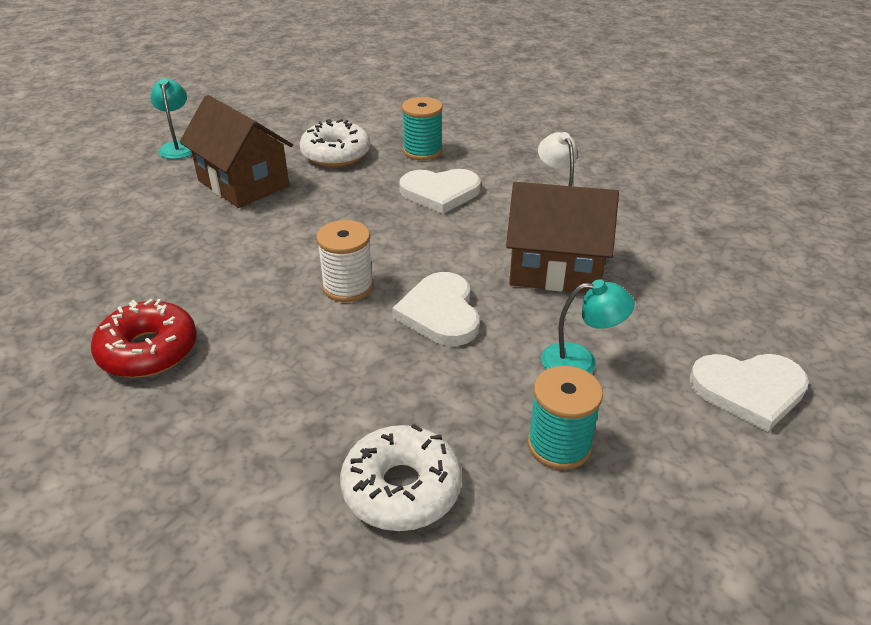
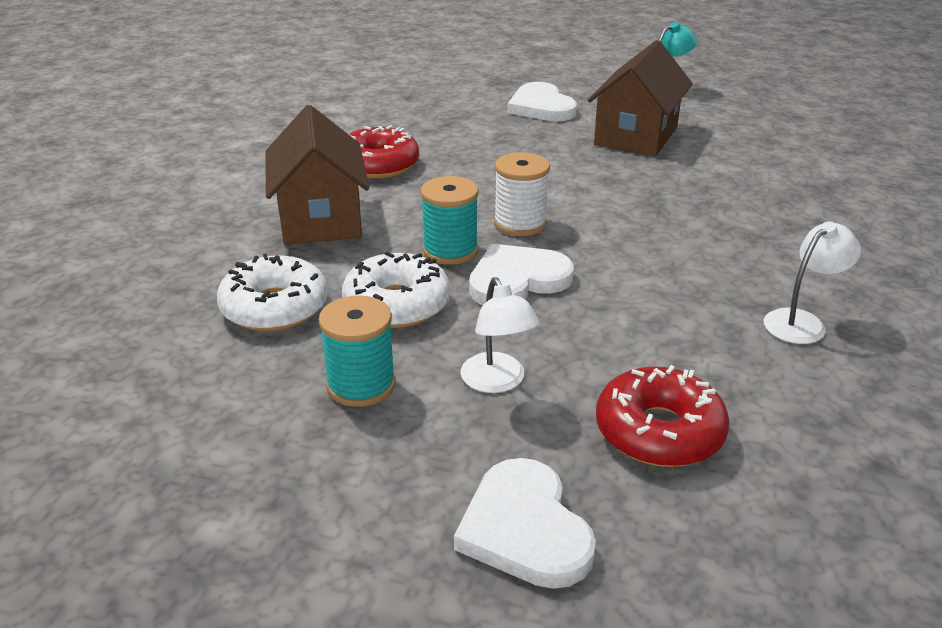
camera: 70 degrees right, 5 degrees down
(336, 154) = (743, 163): white donut -> white donut (397, 304)
(422, 151) = (815, 208): turquoise spool -> turquoise spool (450, 250)
(440, 193) = (737, 237): white heart -> white heart (541, 107)
(555, 269) = (658, 340): brown house -> brown house (320, 219)
(580, 361) = (497, 382): turquoise lamp -> white lamp
(658, 301) = (659, 431): none -> red donut

